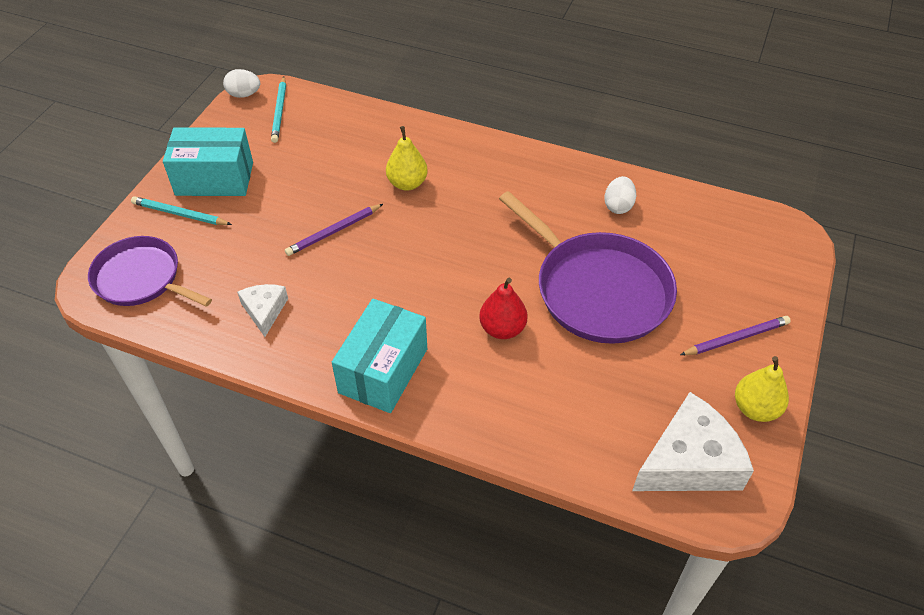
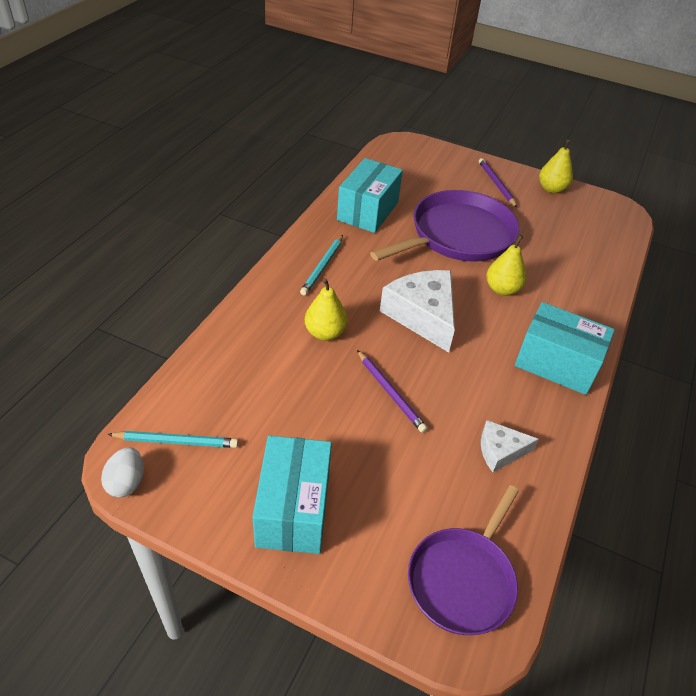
camera: 90 degrees left, 5 degrees down
(180, 214) = (354, 544): turquoise pencil -> turquoise pencil (322, 266)
(502, 329) = (502, 289): red pear -> yellow pear
(618, 206) = (368, 211): white egg -> turquoise box
(689, 461) = (598, 221): white cheese -> white cheese (422, 315)

